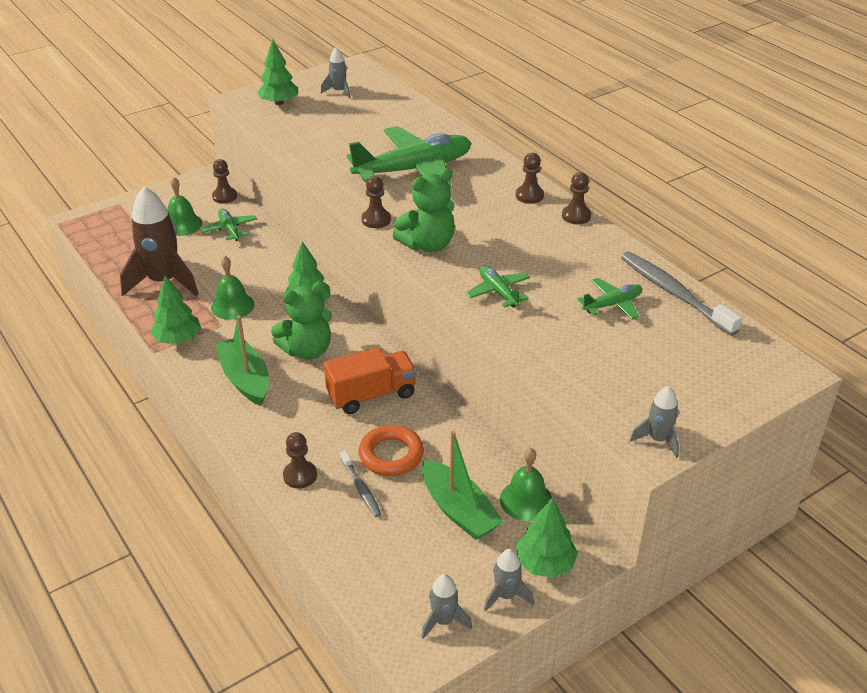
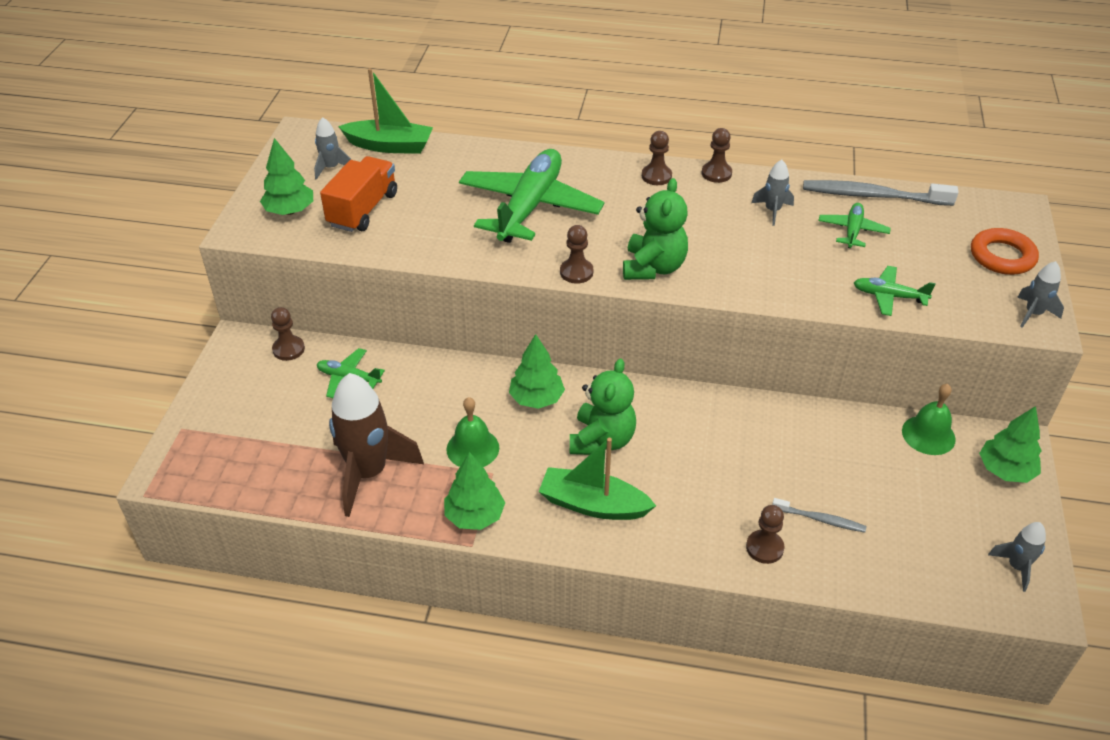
camera: 45 degrees left, 5 degrees up
(182, 224) = (291, 405): green bell -> none
(371, 395) = (709, 439): orange truck -> orange truck (363, 210)
(391, 455) = (798, 475): orange ring -> orange ring (1002, 256)
(459, 510) = (903, 479): green boat -> green boat (389, 146)
(498, 292) = (767, 273): green plane -> green plane (889, 296)
(506, 595) = (1020, 514): grey rocket -> grey rocket (772, 211)

